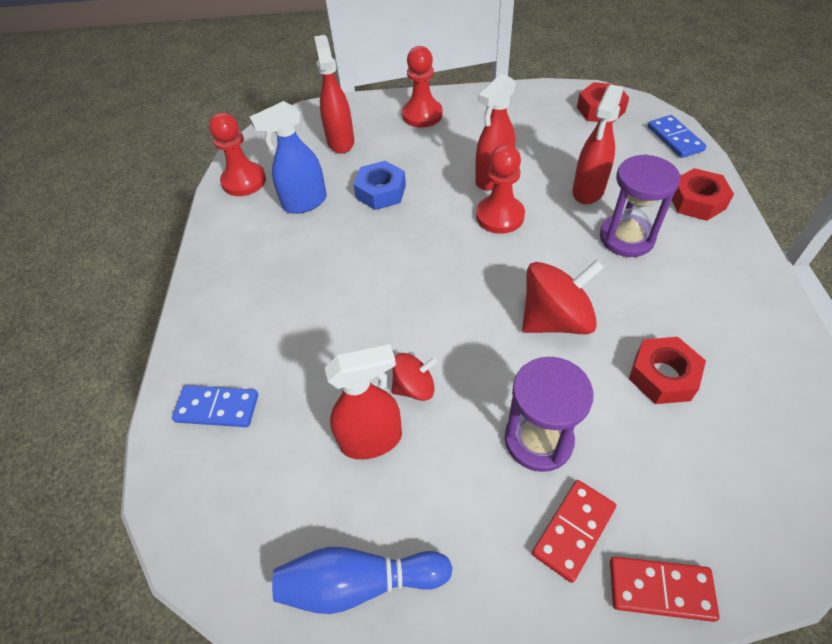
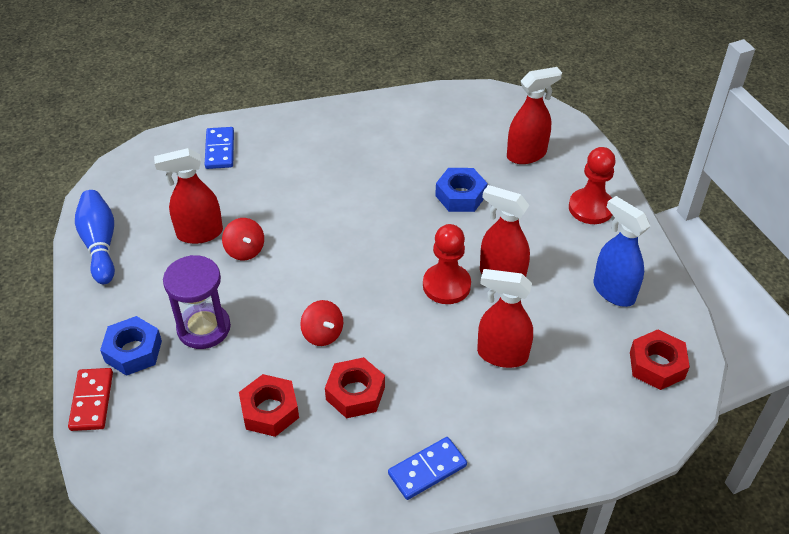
camera: 75 degrees right, 5 degrees down
(244, 181) = (452, 105): red pawn -> none
(304, 203) = (433, 148): blue spray bottle -> blue spray bottle (613, 291)
(372, 440) = (199, 233): red spray bottle -> red spray bottle turned 105 degrees clockwise
(555, 319) = (322, 334): red spinning top -> red spinning top, size x0.57
(573, 530) = (133, 351): red domino -> blue nut
(626, 238) = (437, 387): purple hourglass -> none
(675, 139) = (621, 439): blue domino -> blue domino (427, 470)
(697, 201) = (509, 454): red nut -> red nut (355, 393)

